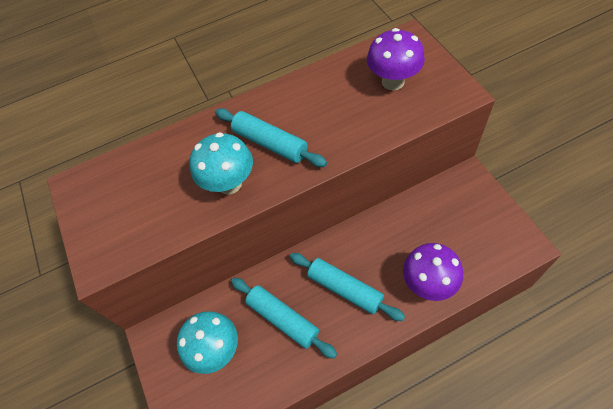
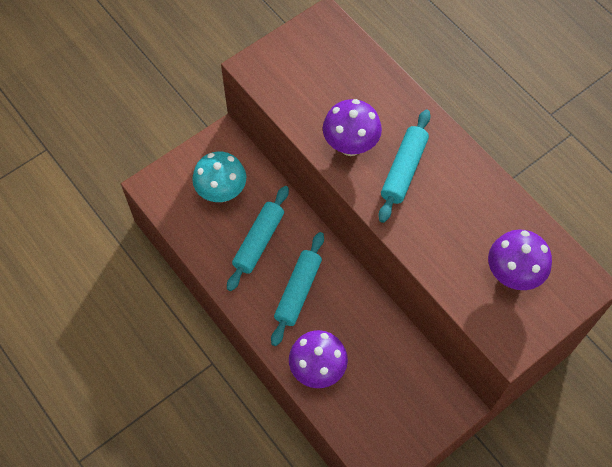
camera: 70 degrees right, 5 degrees up
(229, 183) = (350, 145): turquoise mushroom -> purple mushroom

